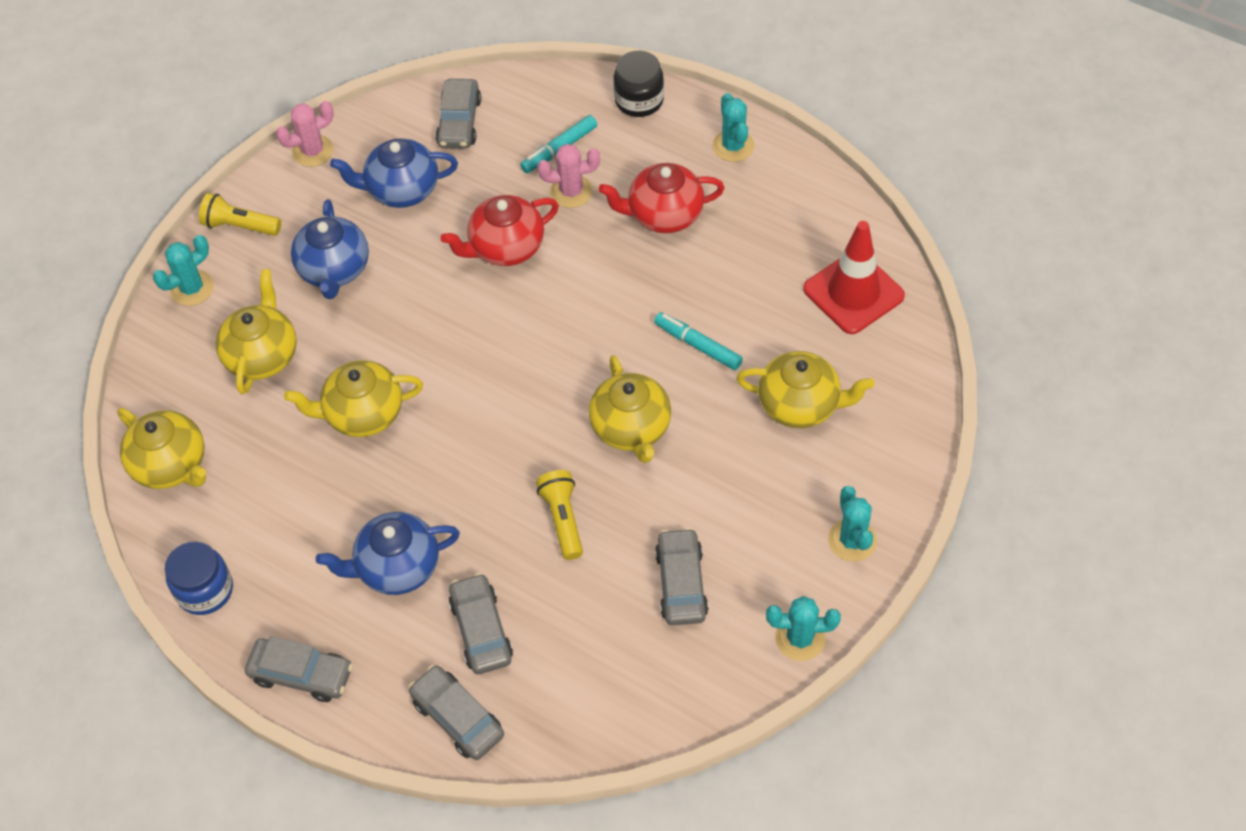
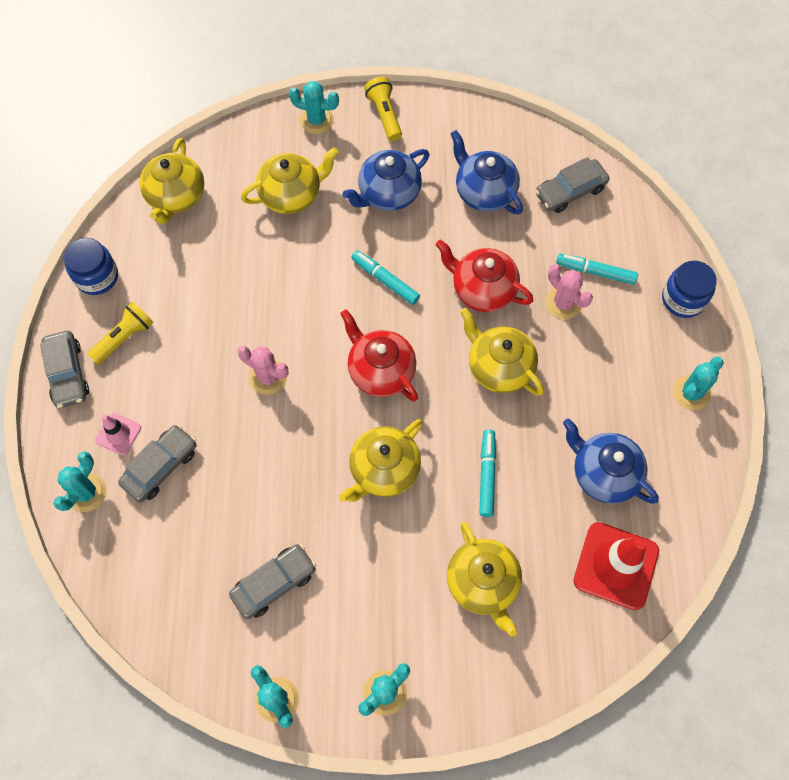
camera: 55 degrees right, 10 degrees up
(313, 151) = (476, 117): pink cactus -> pink cactus (268, 377)
(363, 414) = (285, 285): yellow teapot -> yellow teapot (499, 367)
(397, 567) = (179, 382): blue teapot -> blue teapot (603, 473)
(413, 654) = (118, 434): none -> pink traffic cone
(430, 323) = (385, 280): none -> turquoise marker
(457, 718) = (86, 492): grey car -> turquoise cactus
(563, 519) = (278, 468): yellow flashlight -> yellow flashlight (124, 338)
(639, 100) = (683, 299): black jar -> blue jar
(664, 215) = (589, 380): red teapot -> red teapot (380, 371)

